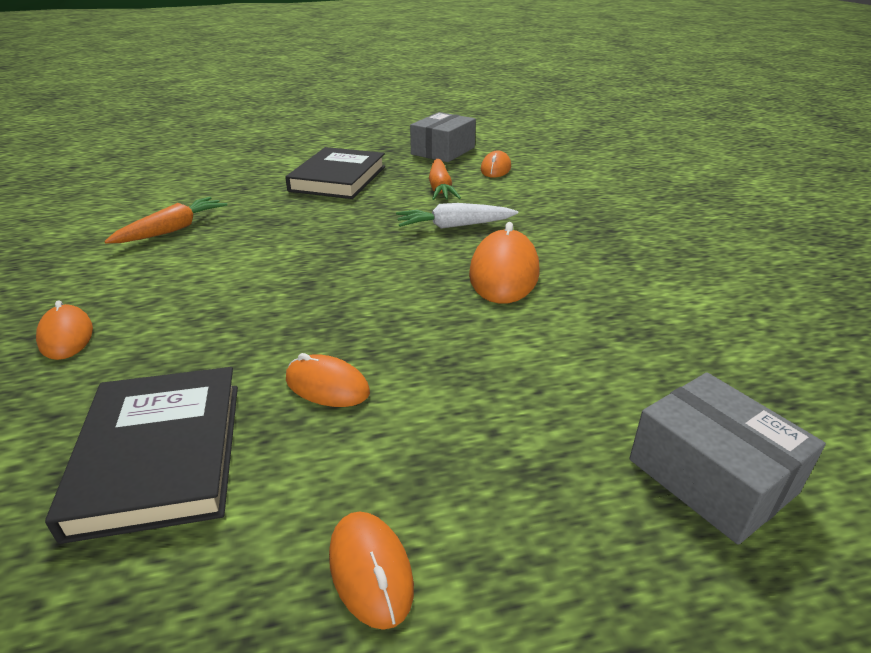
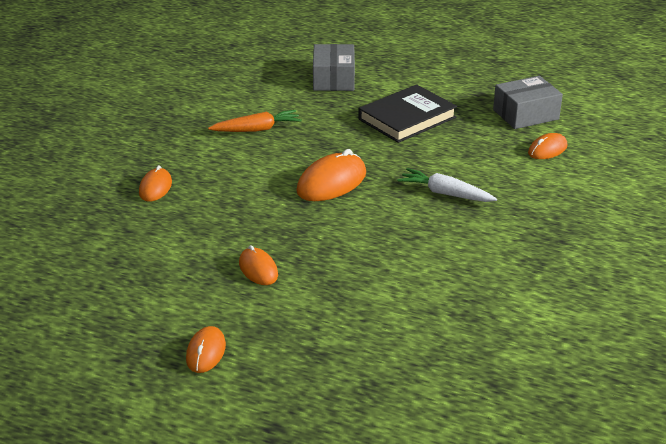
camera: 35 degrees right, 0 degrees up
(160, 455) = (159, 269): black book -> none
(440, 188) = (475, 155): orange carrot -> none
(504, 273) = (434, 243): orange mouse -> orange mouse (331, 182)
(711, 476) = (397, 394): grey box -> grey box (333, 79)

